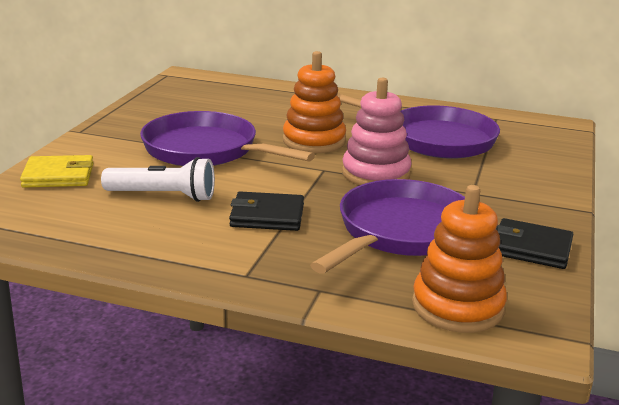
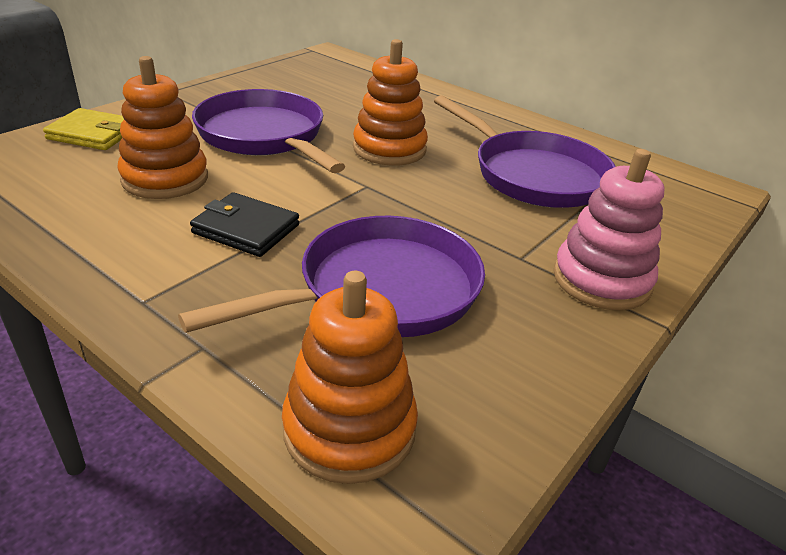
camera: 20 degrees right, 10 degrees up
(163, 196) = (165, 179): white flashlight -> orange stacking toy
(376, 174) = (422, 204): pink stacking toy -> pink stacking toy (601, 280)
(531, 248) = (533, 362): black wallet -> none

